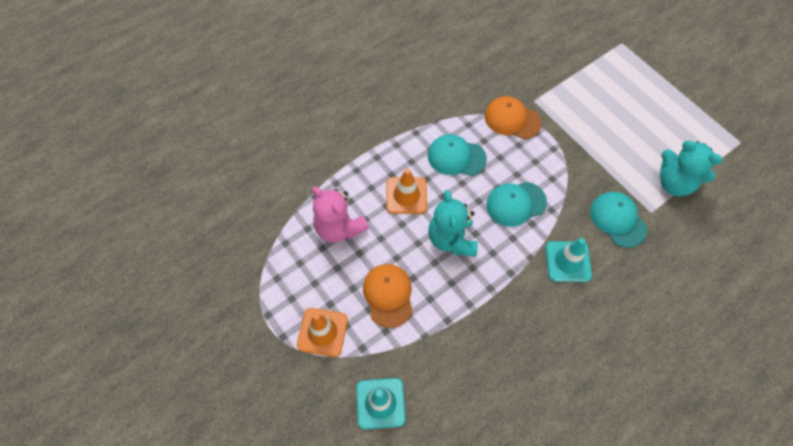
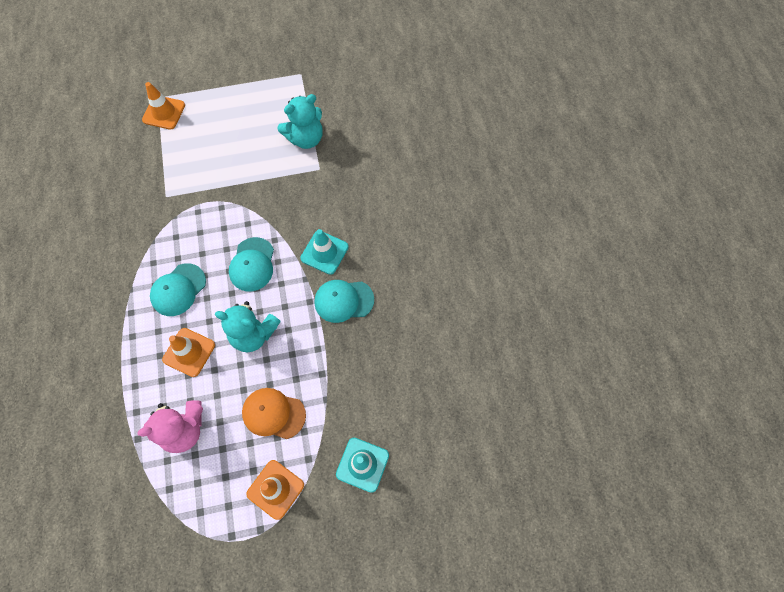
camera: 65 degrees left, 5 degrees up
(512, 119) = (172, 224): orange cap -> none
(611, 55) = (164, 112): none -> orange traffic cone
(618, 220) = (311, 196): turquoise cap -> turquoise cap (343, 301)

